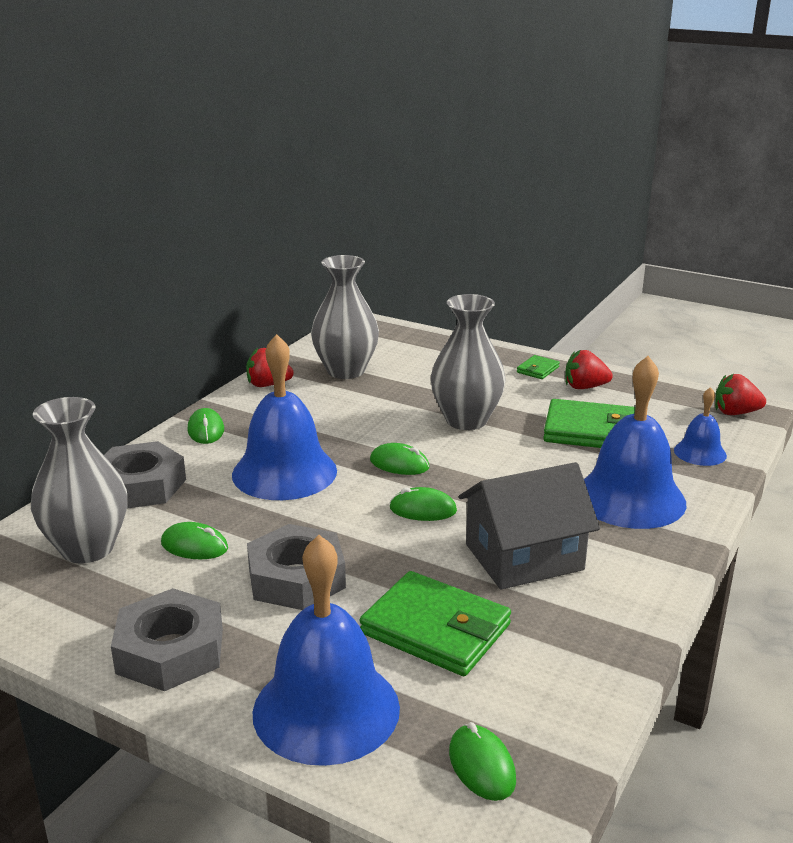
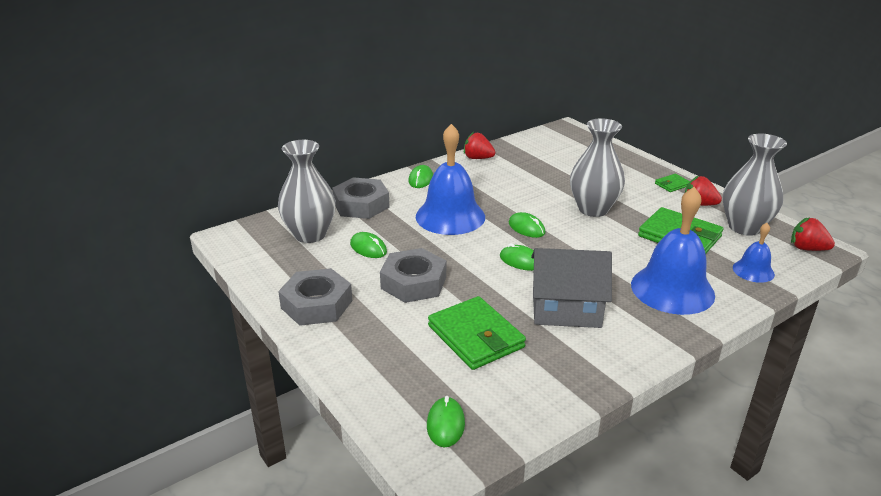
camera: 25 degrees right, 5 degrees up
(326, 709) = (379, 363): blue bell -> none
(346, 371) = (534, 159): grey vase -> grey vase (744, 227)

